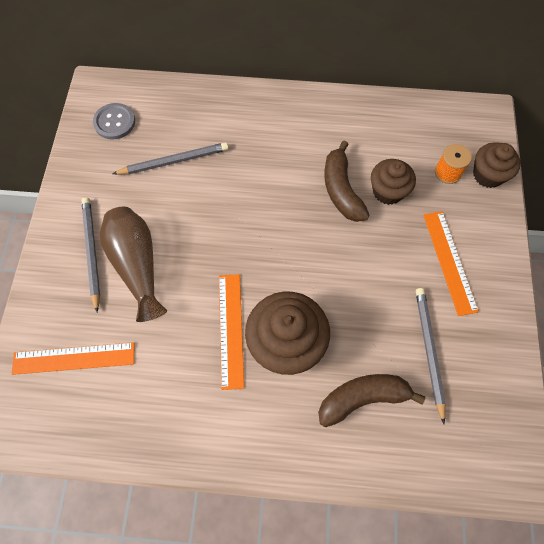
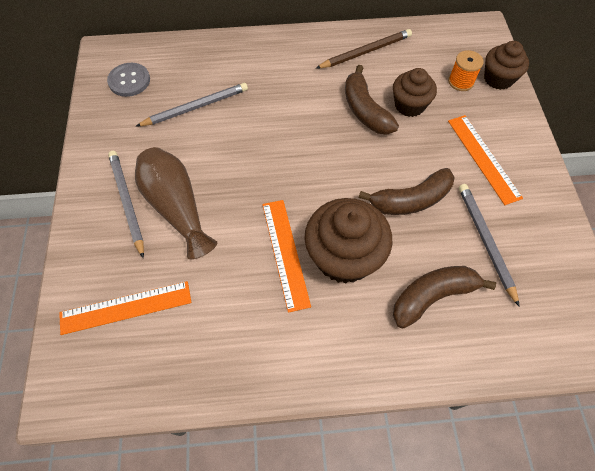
camera: 10 degrees left, 5 degrees down
(356, 123) = (365, 51): none -> brown pencil
(365, 295) = (411, 200): none -> brown banana

